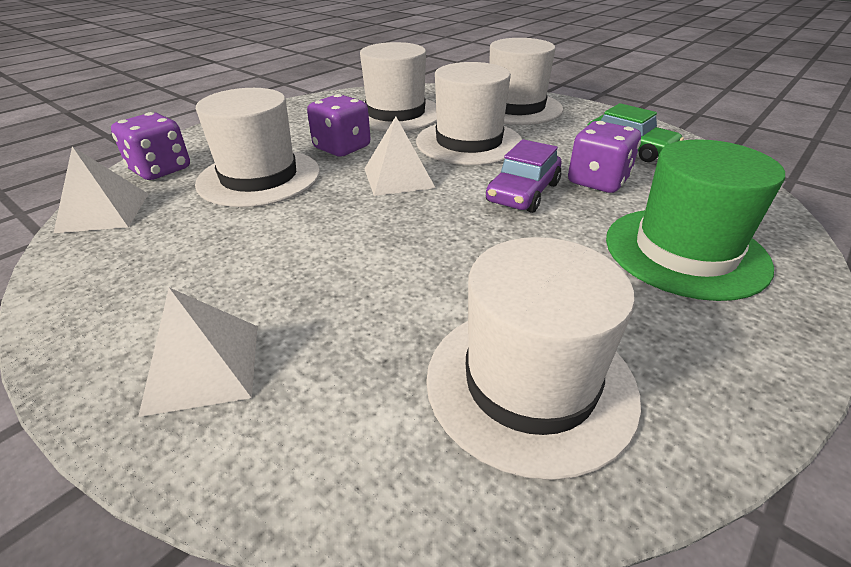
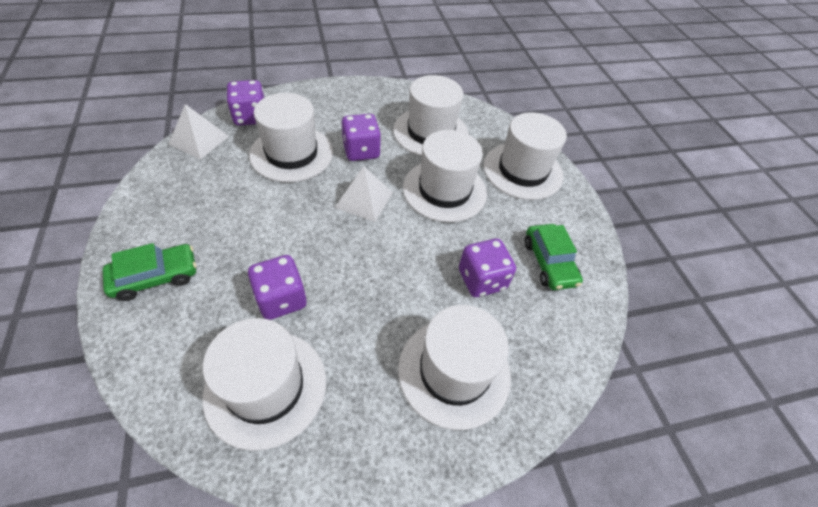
camera: 30 degrees right, 15 degrees up
(203, 367) = (156, 277): white pyramid -> green car
(424, 293) = (281, 299): none -> purple dice
(523, 193) = (421, 259): purple car -> none
(685, 251) = (454, 371): green hat -> white hat

